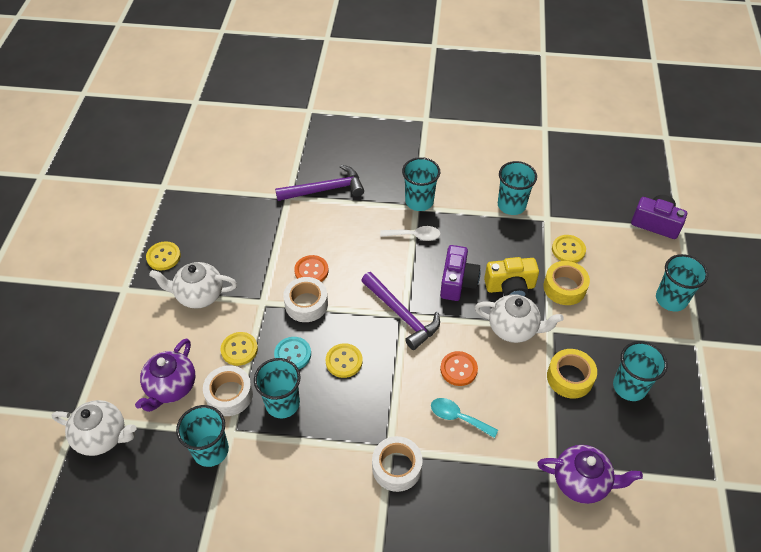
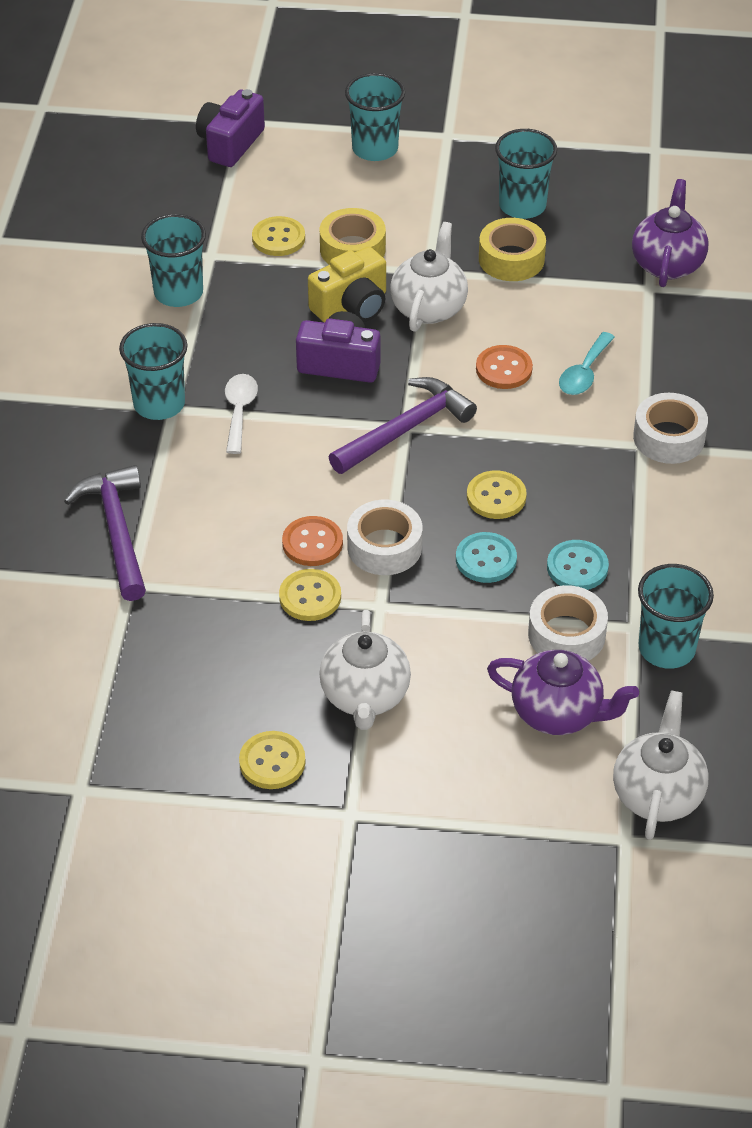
camera: 90 degrees left, 5 degrees down
(239, 349) = (479, 629): yellow button -> yellow button (310, 597)
(282, 403) = (577, 567): turquoise cup -> turquoise button
(510, 287) = (352, 306): yellow camera -> yellow camera turned 60 degrees clockwise

